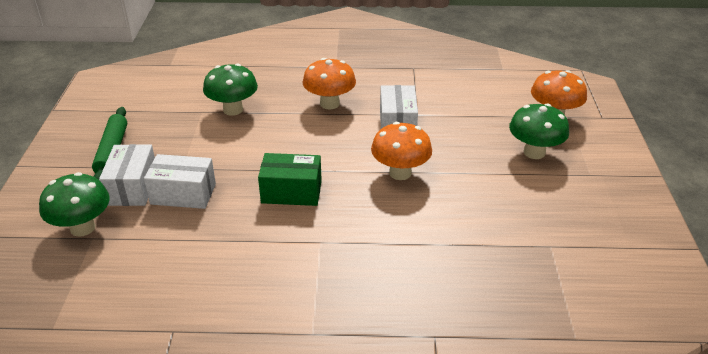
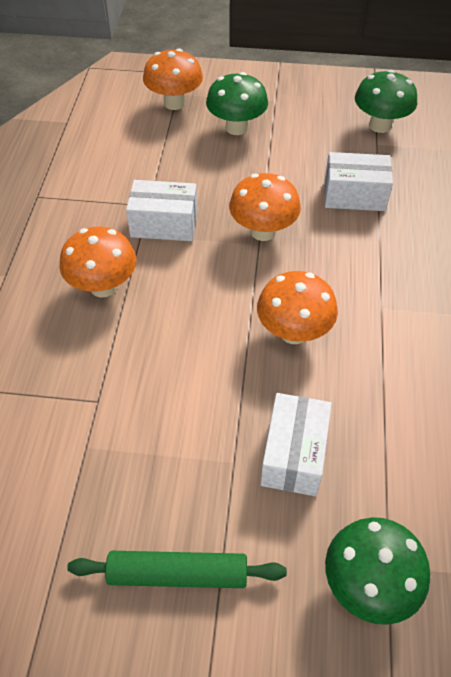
camera: 85 degrees left, 15 degrees up
(132, 187) = (276, 526): white box -> white box (354, 195)
(233, 110) = (91, 402): green mushroom -> green mushroom (380, 125)
(291, 192) = (293, 332): green box -> orange mushroom

